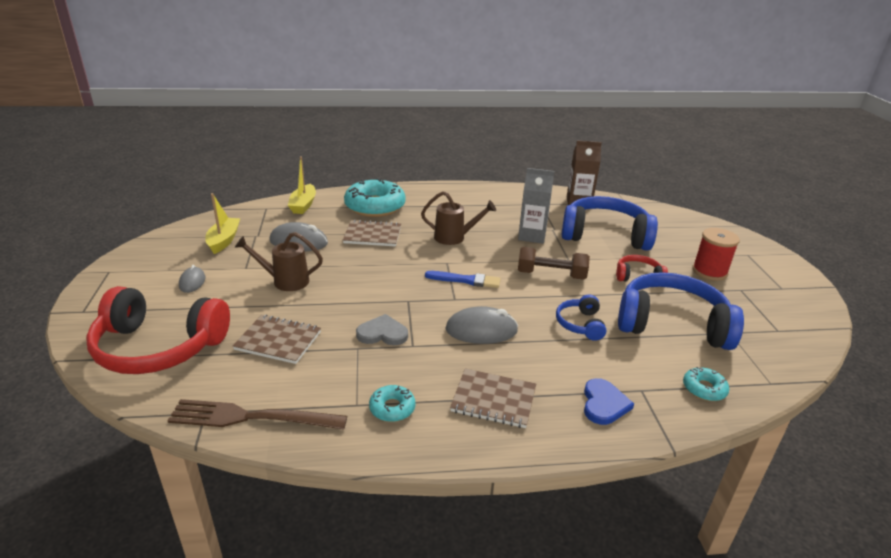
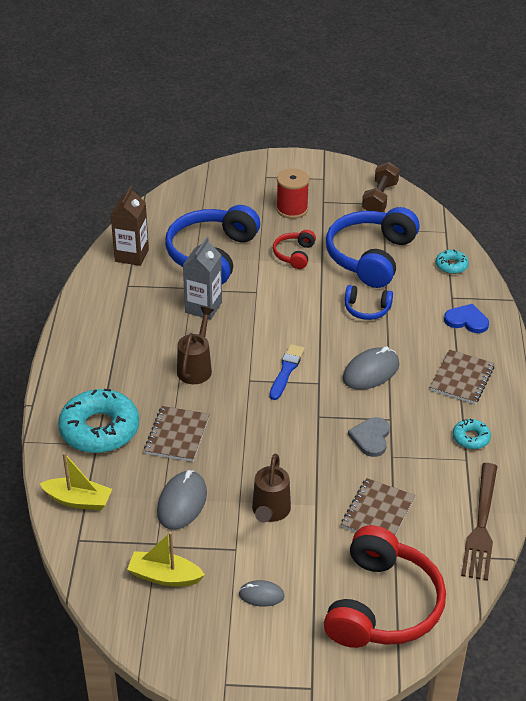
camera: 80 degrees left, 10 degrees up
(481, 330) = (371, 372): grey mouse -> grey mouse turned 45 degrees clockwise
(551, 275) = (284, 310): brown dumbbell -> brown dumbbell (379, 198)

